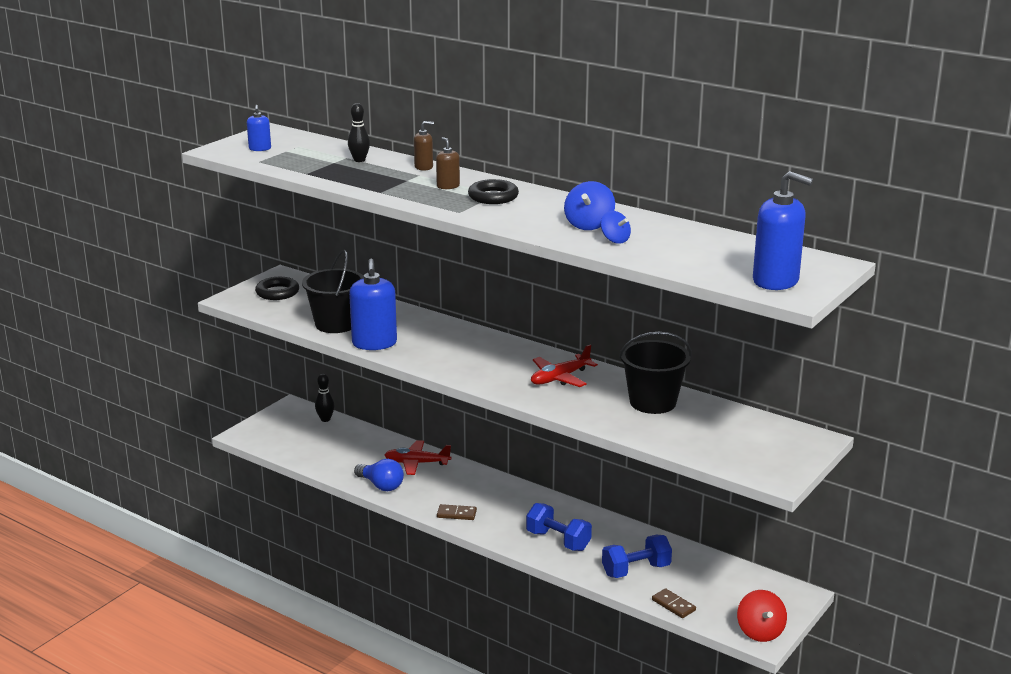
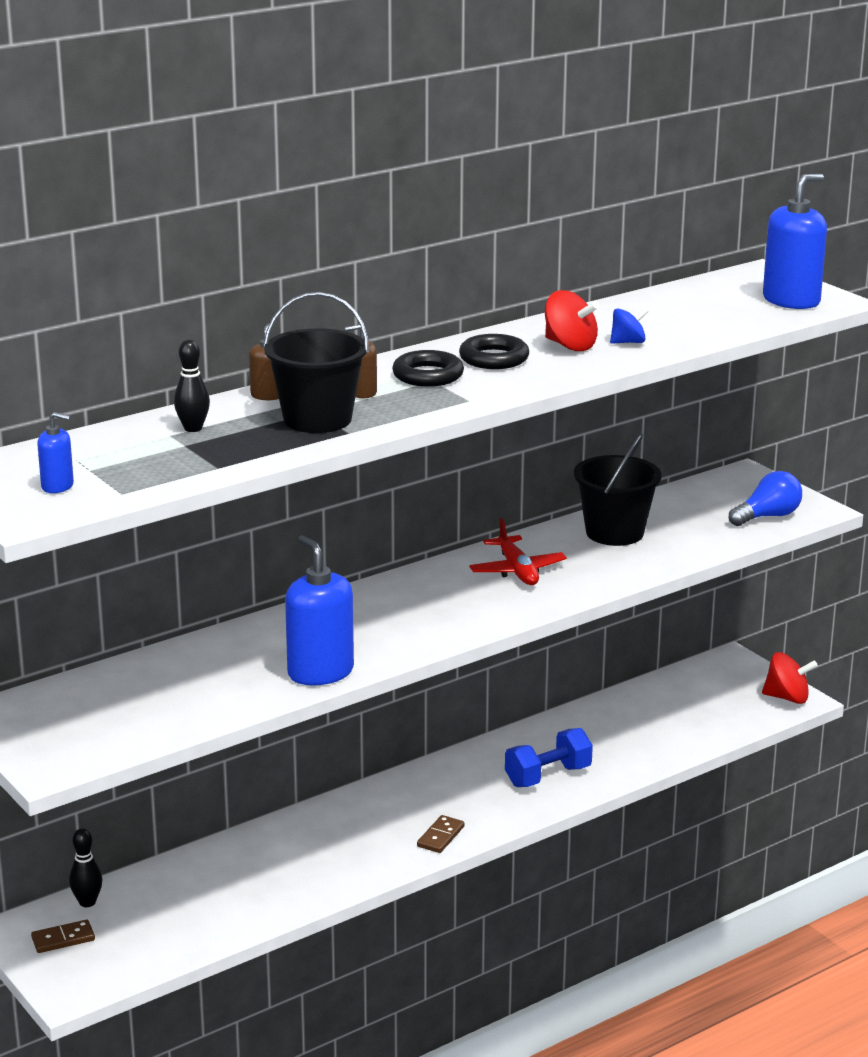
camera: 70 degrees left, 0 degrees up
(277, 292) = (62, 724): black ring -> black ring (494, 358)
(336, 324) = (228, 692): black bucket -> black bucket (317, 419)
(374, 343) = (320, 672): blue soap dispenser -> blue soap dispenser turned 135 degrees counterclockwise
(381, 485) = (325, 884): blue light bulb -> blue light bulb (768, 516)
(417, 463) = (285, 843): red plane -> none
(589, 225) = (570, 346): blue spinning top -> red spinning top
(636, 570) = (638, 740): blue dumbbell -> none
(673, 605) = (717, 734): brown domino -> brown domino (63, 939)

